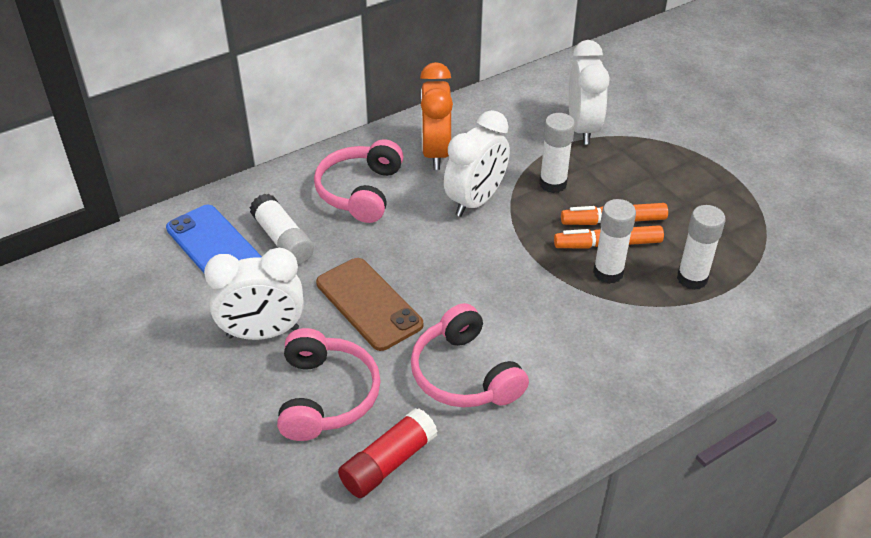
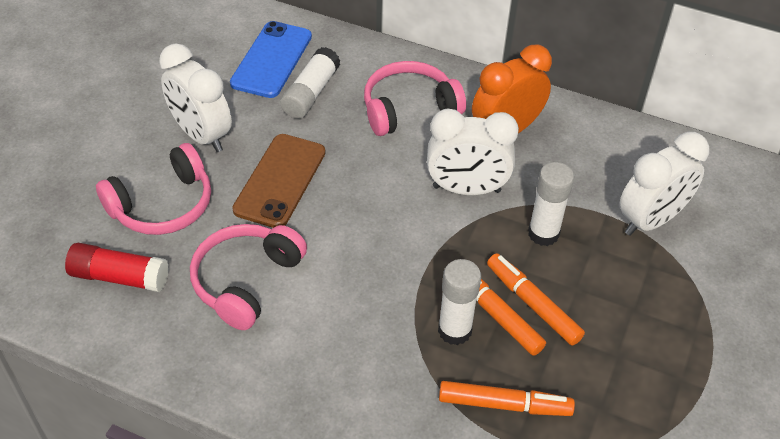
camera: 55 degrees right, 5 degrees up
(692, 278) = (504, 405): white glue stick -> orange marker

